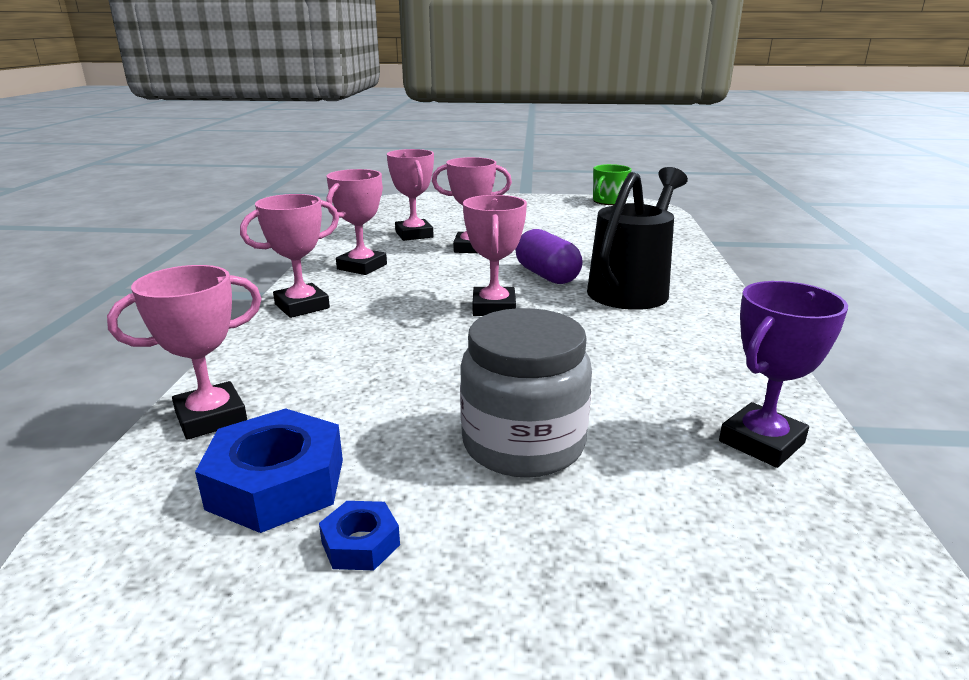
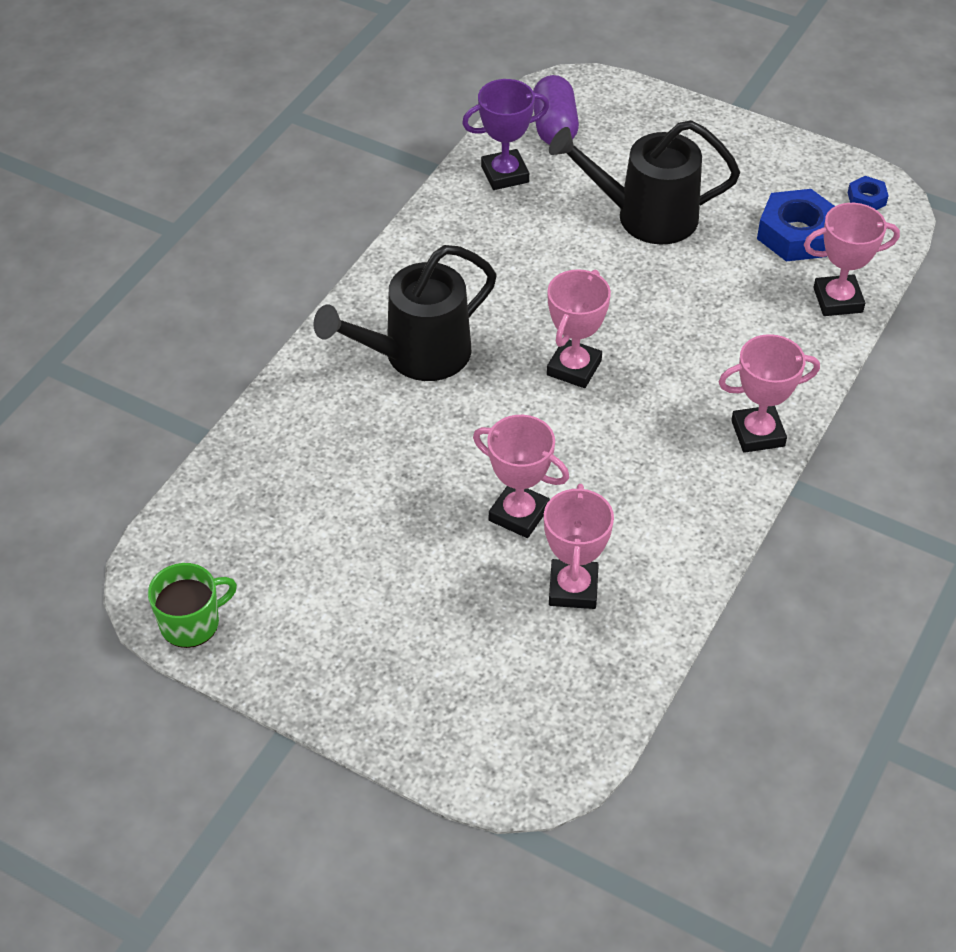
camera: 155 degrees left, 25 degrees up
(360, 544) = (758, 188): blue nut -> blue nut (866, 199)
(362, 267) = (674, 506): pink trophy -> none
(523, 444) = (644, 216): grey jar -> black watering can
(547, 275) = (479, 411): purple capsule -> purple capsule (554, 127)

